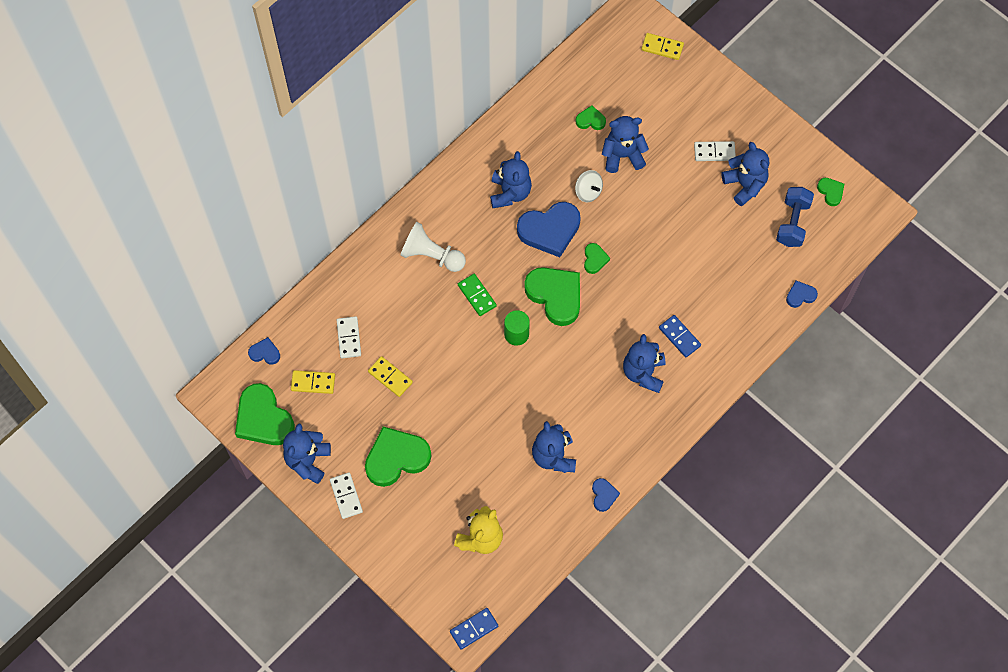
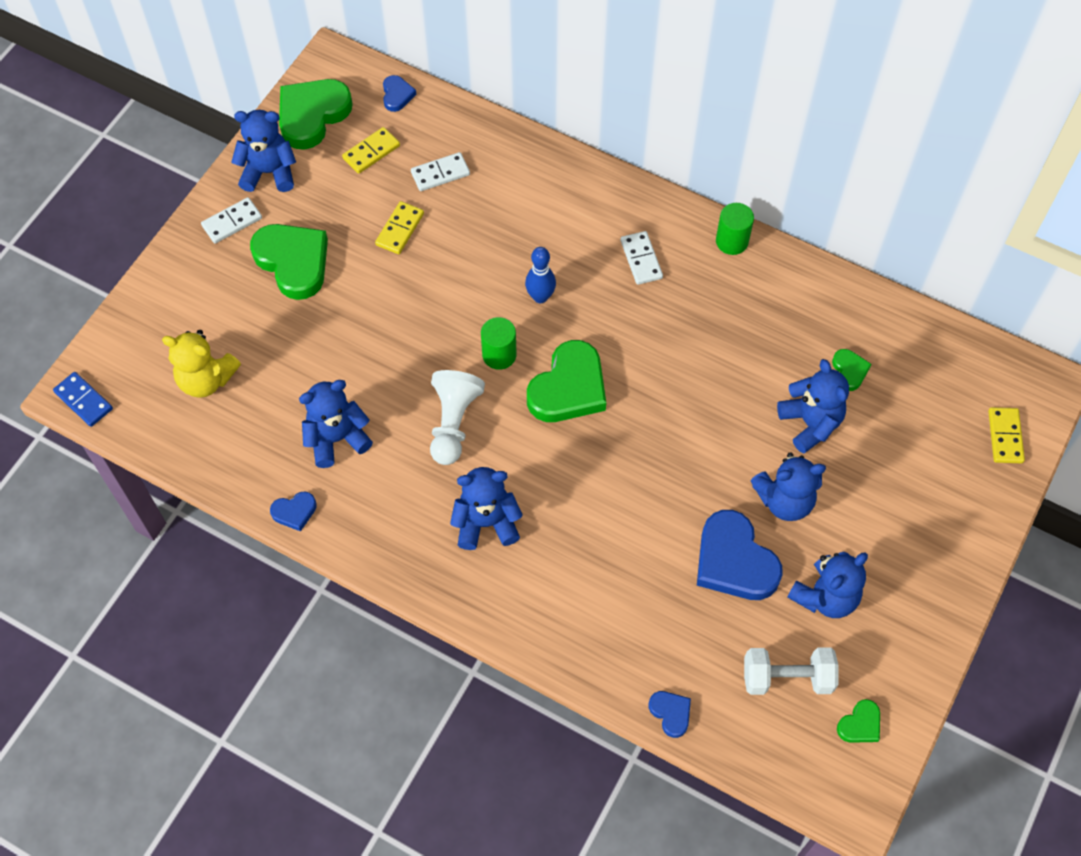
camera: 75 degrees right, 5 degrees down
(313, 382) = (371, 152): yellow domino -> yellow domino turned 60 degrees clockwise
(431, 255) = (581, 233): white pawn -> white pawn (453, 423)
(468, 160) = (732, 241): none -> green cylinder
(477, 295) = (540, 297): green domino -> blue bowling pin
(510, 193) = (702, 300): blue teddy bear -> blue teddy bear (785, 500)
(550, 230) = (663, 359): blue heart -> blue heart (734, 561)
(588, 191) = (738, 392): white spinning top -> none
(594, 259) = (638, 424): green heart -> none
(679, 337) = (554, 558): blue domino -> none
(714, 152) = (862, 543): white domino -> white domino (641, 259)
(792, 223) = (787, 678): blue dumbbell -> white dumbbell

